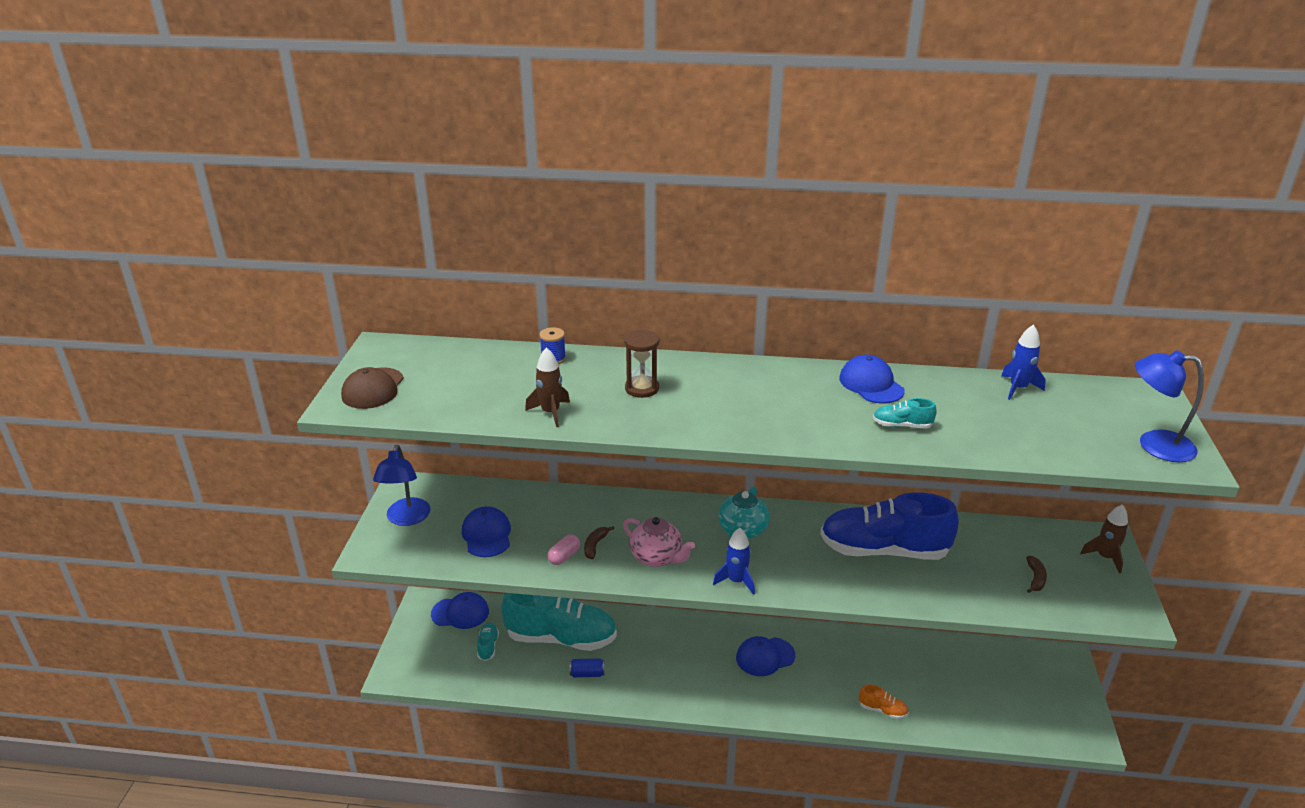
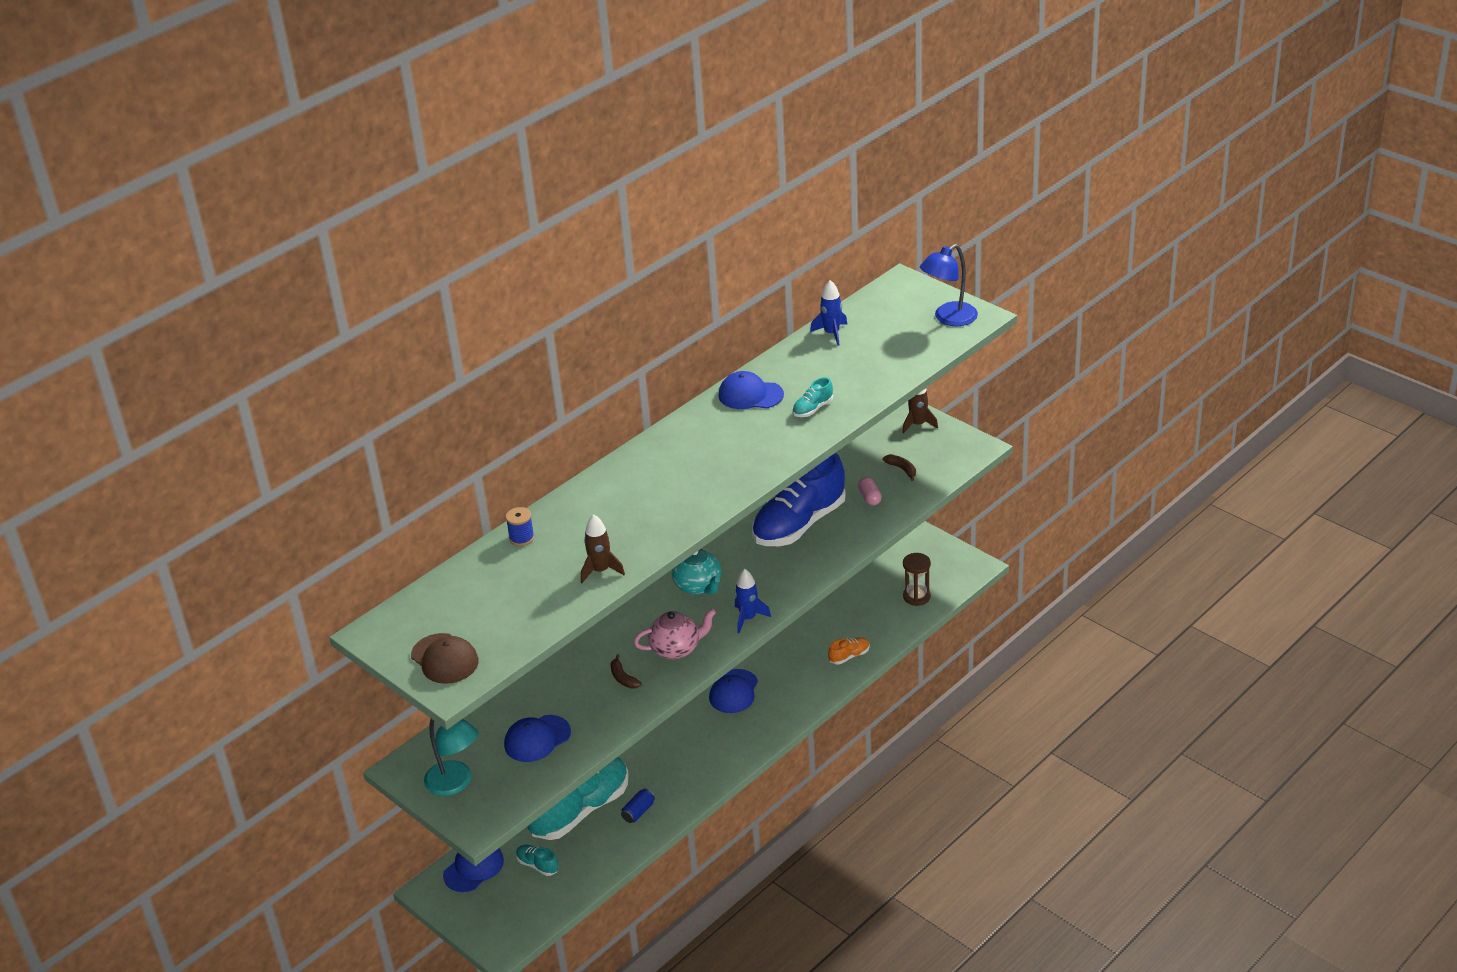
camera: 50 degrees left, 5 degrees up
(406, 518) = (456, 783): blue lamp -> turquoise lamp
(487, 535) = (537, 739): blue cap -> blue cap turned 60 degrees counterclockwise
(564, 556) = (616, 702): pink capsule -> pink capsule (869, 498)
(642, 388) = (623, 509): brown hourglass -> brown hourglass (916, 596)

